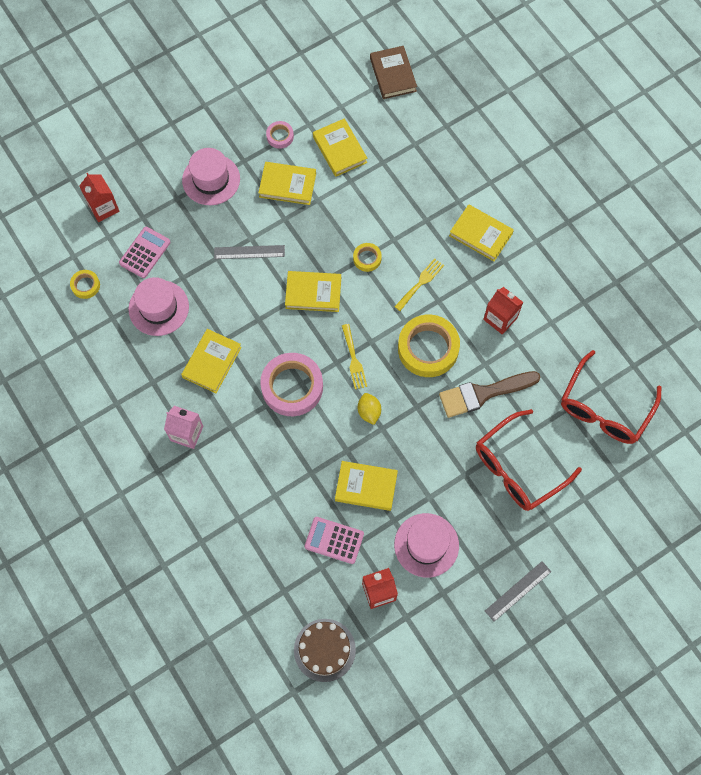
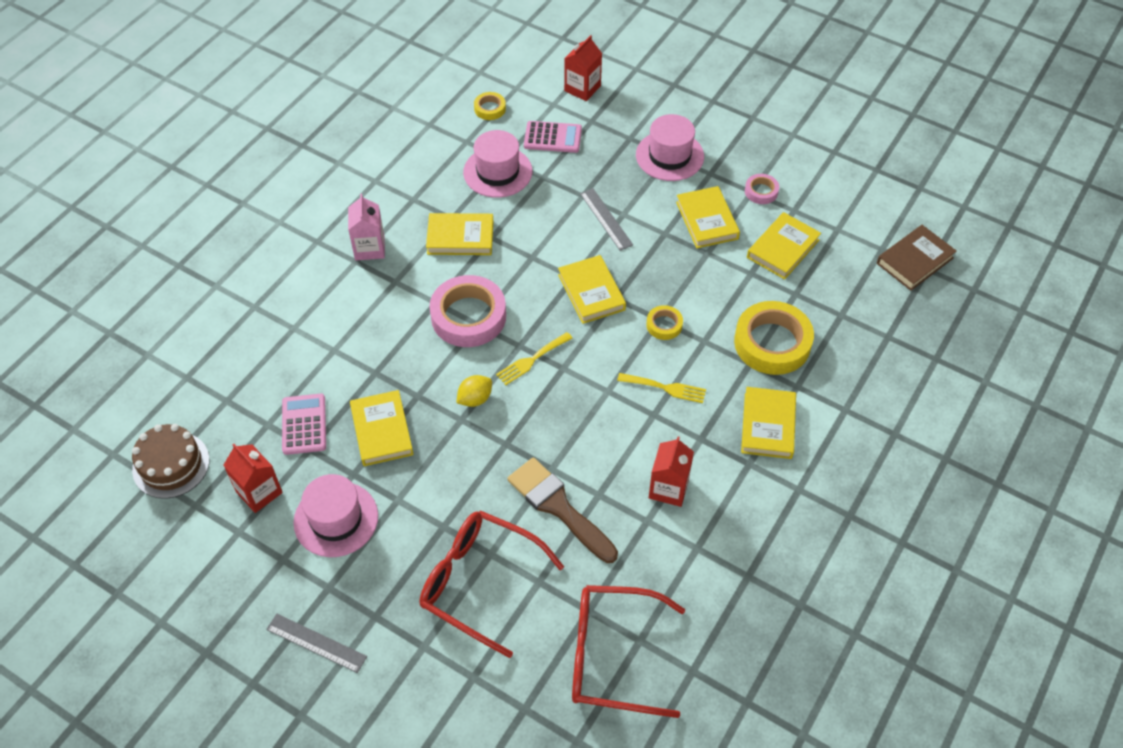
camera: 65 degrees right, 15 degrees down
(428, 348) = (586, 427): yellow tape -> yellow tape (772, 343)

